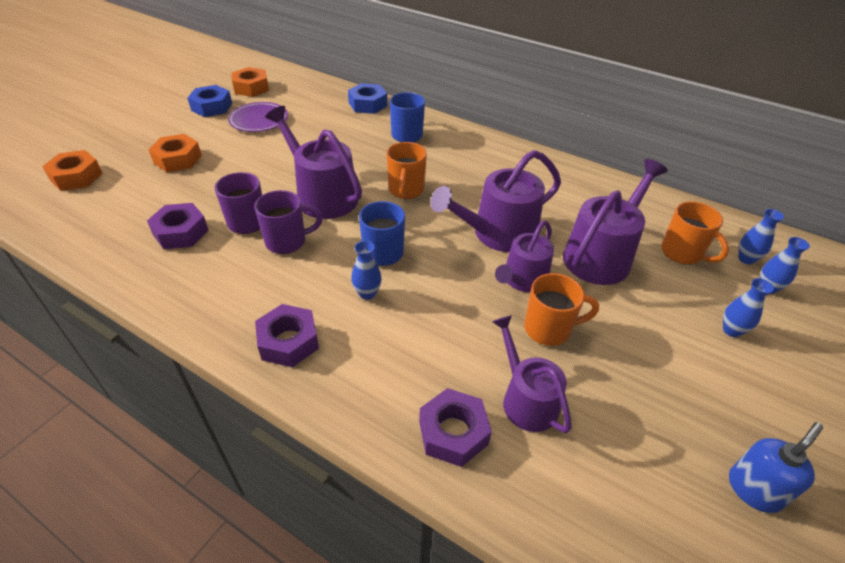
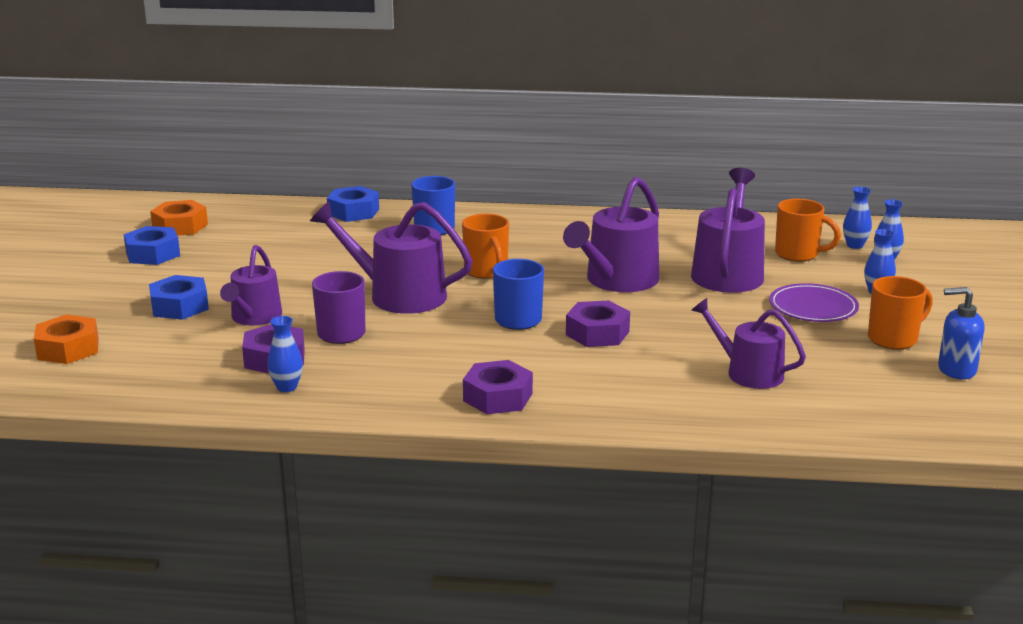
camera: 25 degrees left, 20 degrees down
(178, 159) = (179, 306): orange nut -> blue nut
(259, 120) = (234, 253): purple plate -> purple plate (813, 308)
(287, 241) = (406, 336): purple mug -> none
(367, 293) = (535, 350): blue vase -> blue vase (287, 387)
(453, 432) = (708, 405): purple nut -> purple nut (597, 333)
(522, 279) = (672, 305): purple watering can -> purple watering can (254, 317)
(549, 329) = (727, 329): orange mug -> orange mug (894, 339)
(754, 489) = (956, 370): blue soap dispenser -> blue soap dispenser turned 105 degrees counterclockwise

